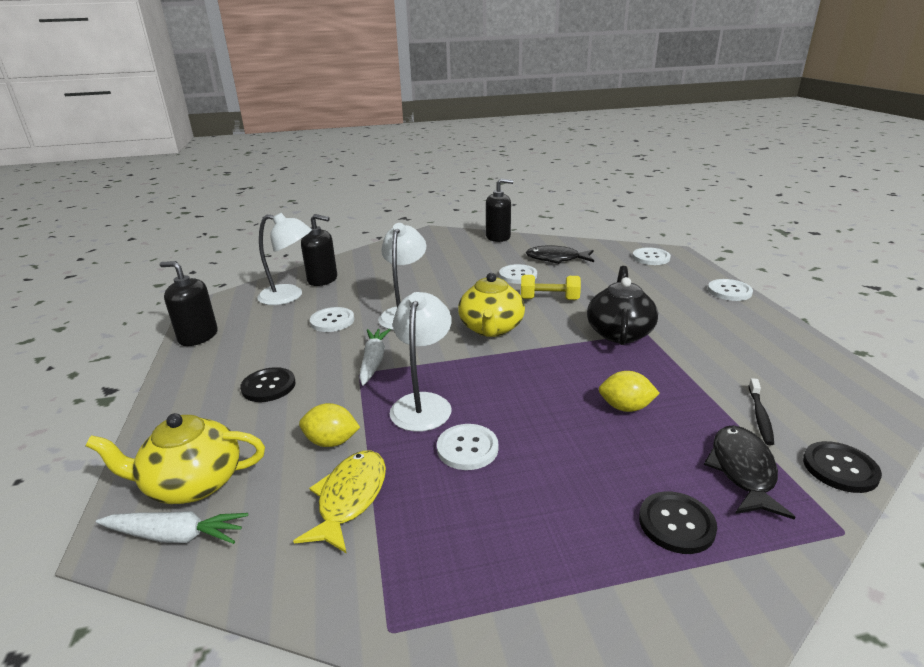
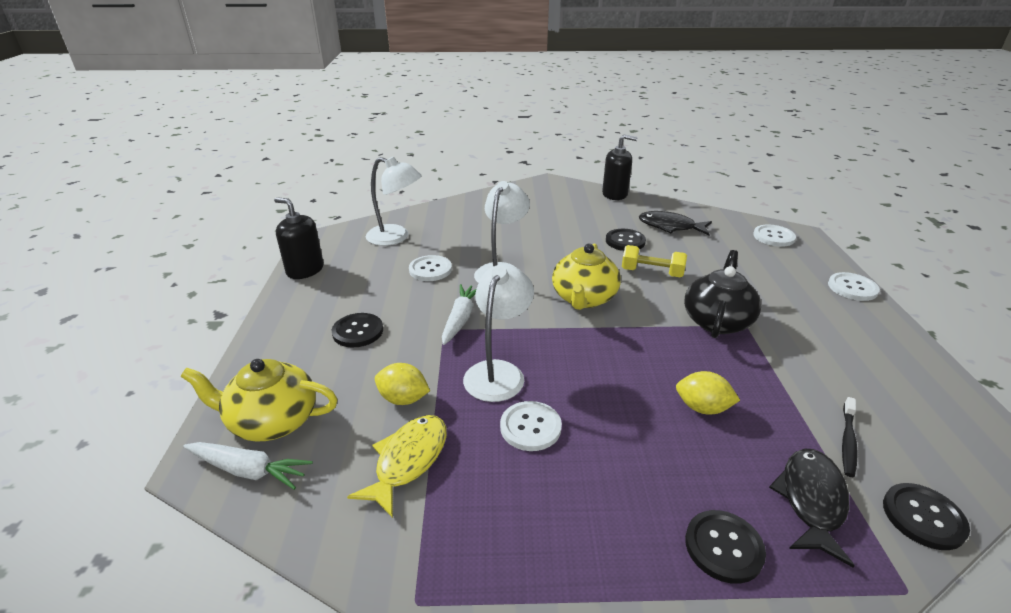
camera: 10 degrees right, 5 degrees up
(322, 279) = (430, 223): black soap dispenser -> none
(518, 275) = (625, 241): white button -> black button

